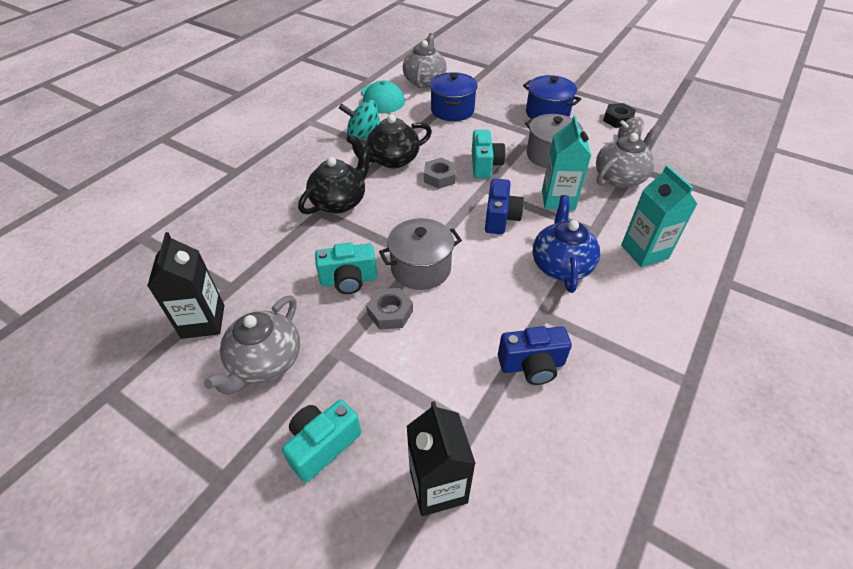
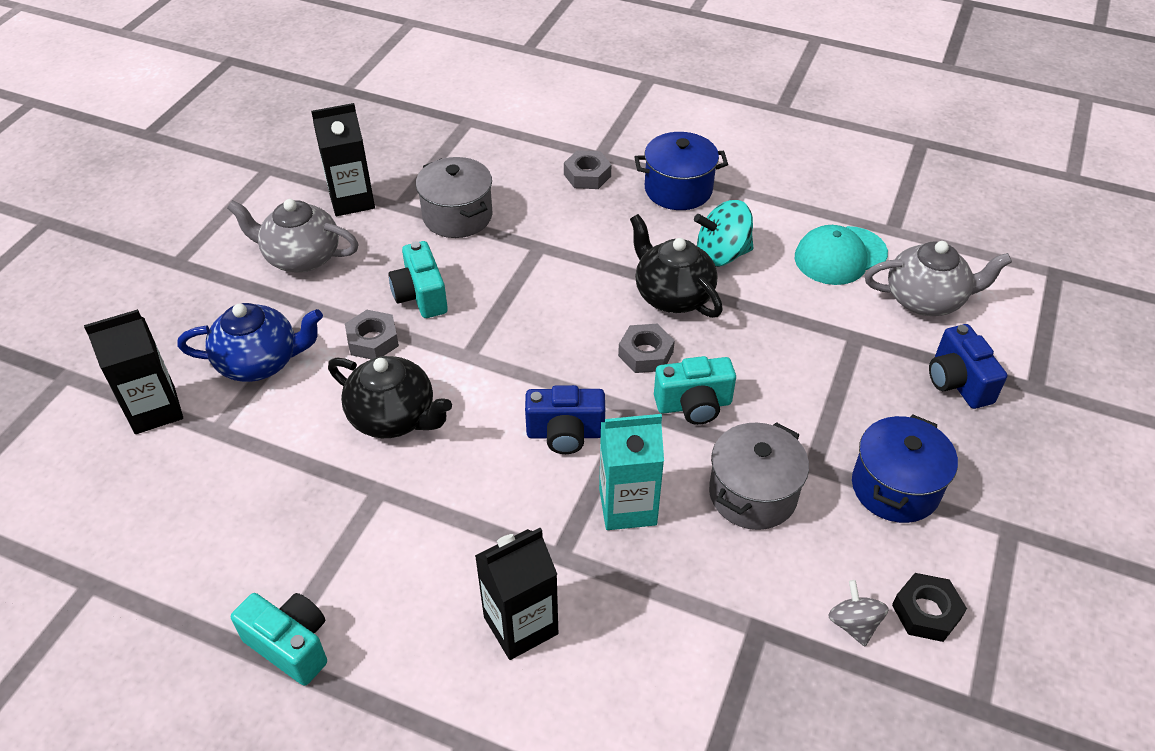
camera: 80 degrees right, 0 degrees up
(254, 180) = (587, 175): none -> grey nut
(322, 445) = (205, 319): turquoise camera -> turquoise camera (291, 645)
(339, 202) = (562, 260): black teapot -> black teapot (393, 417)
(363, 136) = (722, 254): turquoise spinning top -> turquoise spinning top turned 90 degrees counterclockwise
(421, 268) = (449, 358): grey pot -> grey pot (457, 216)
(452, 110) = (843, 348): blue pot -> blue pot (678, 189)
(532, 365) = (297, 481): blue camera -> blue camera (957, 382)
(561, 265) = (475, 511): blue teapot -> blue teapot (260, 362)
(620, 177) = (717, 603): grey teapot -> none
(644, 252) = (520, 625): turquoise carton -> black carton

